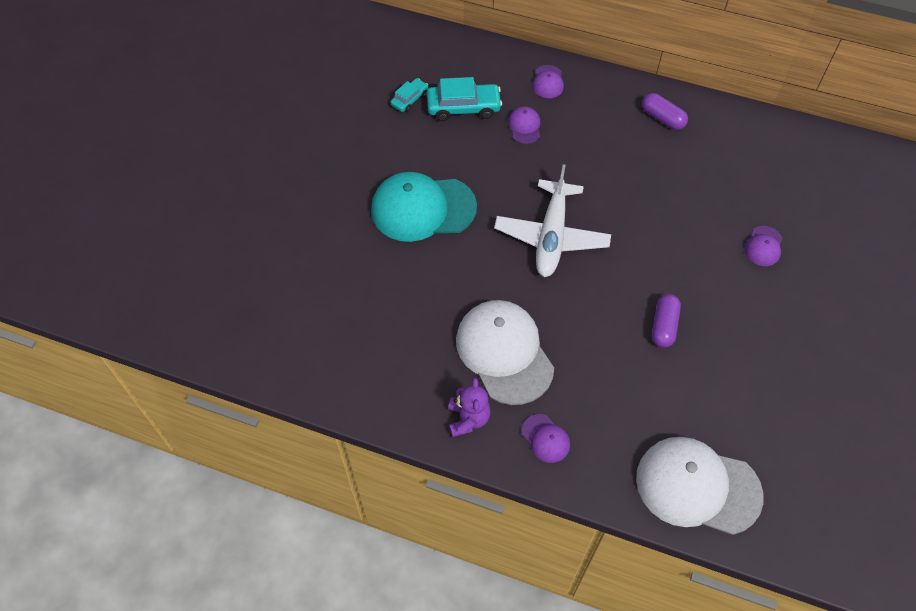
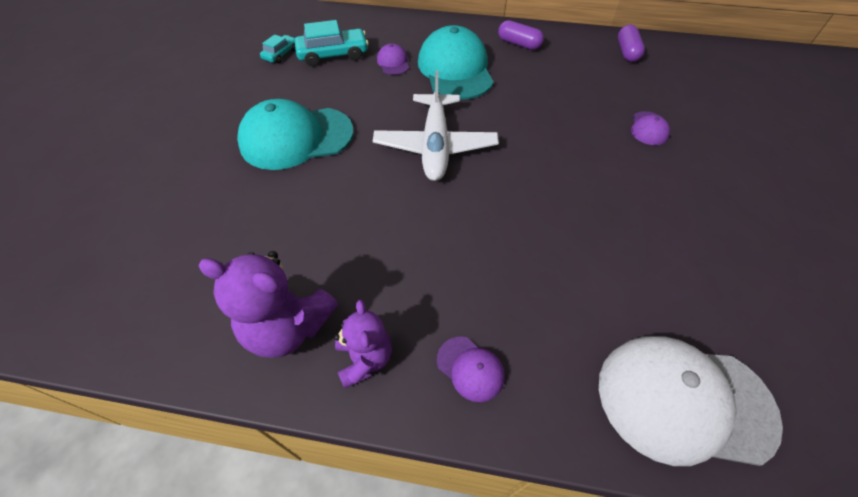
camera: 10 degrees left, 5 degrees down
(412, 386) = (288, 327): none -> purple teddy bear
(504, 353) = (401, 269): white cap -> none
(548, 82) = (409, 30): purple cap -> none
(587, 145) = (455, 69): none -> turquoise cap
(663, 326) = (576, 214): purple capsule -> purple capsule (627, 52)

